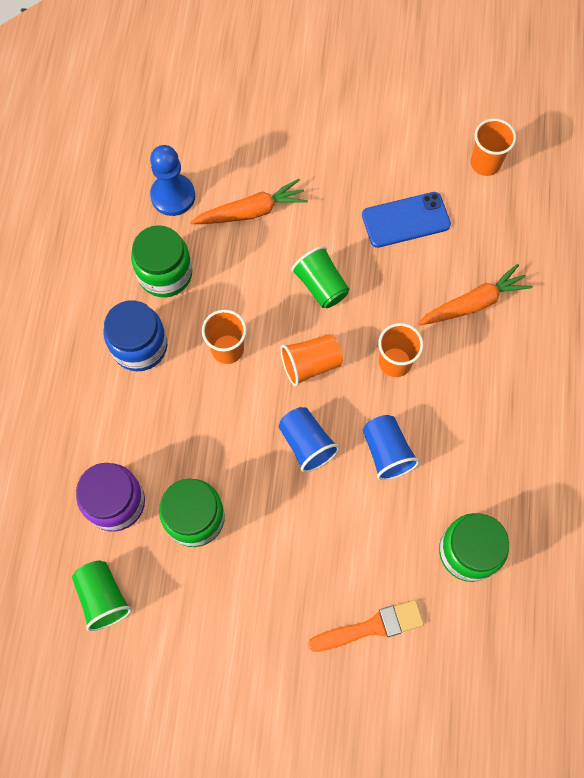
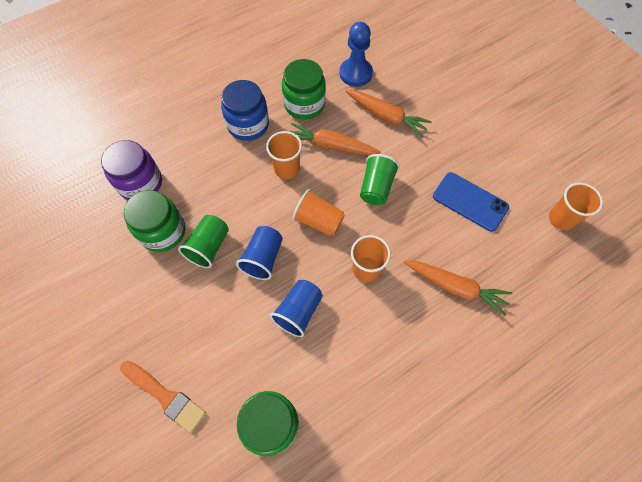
camera: 50 degrees right, 5 degrees down
(103, 597) = (76, 220): green cup -> green cup (209, 247)
(238, 288) = (331, 146): none -> orange carrot

